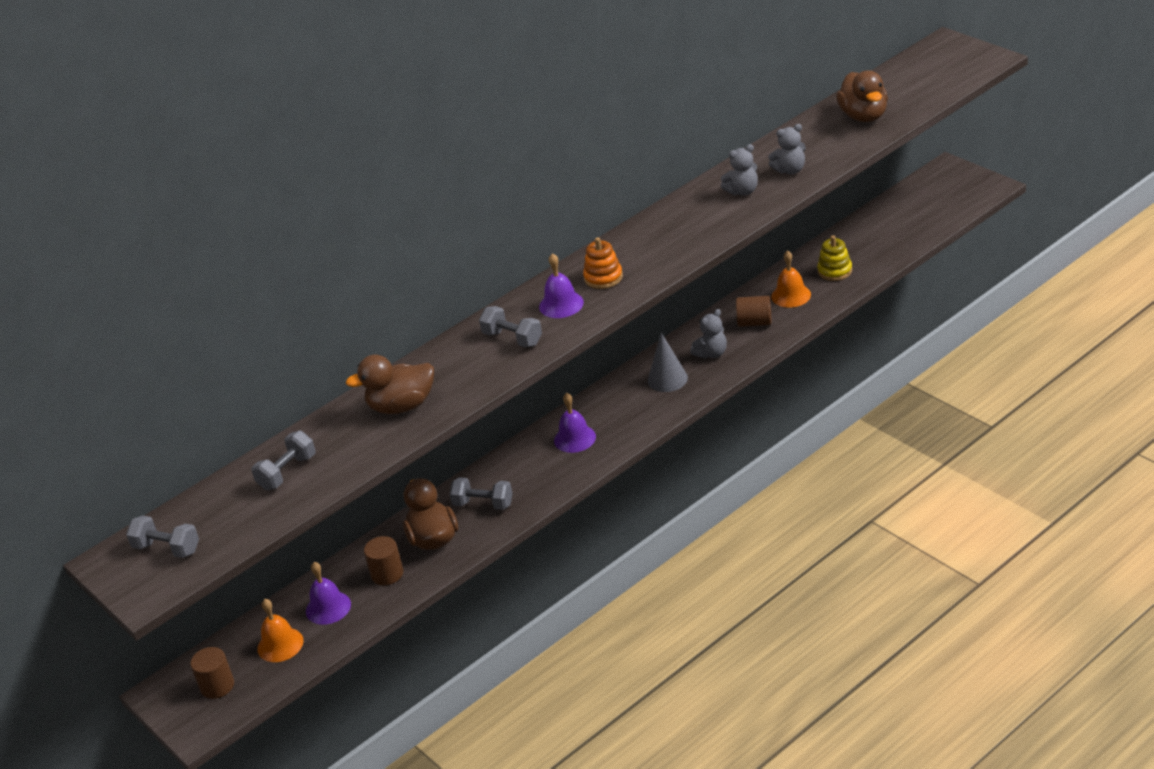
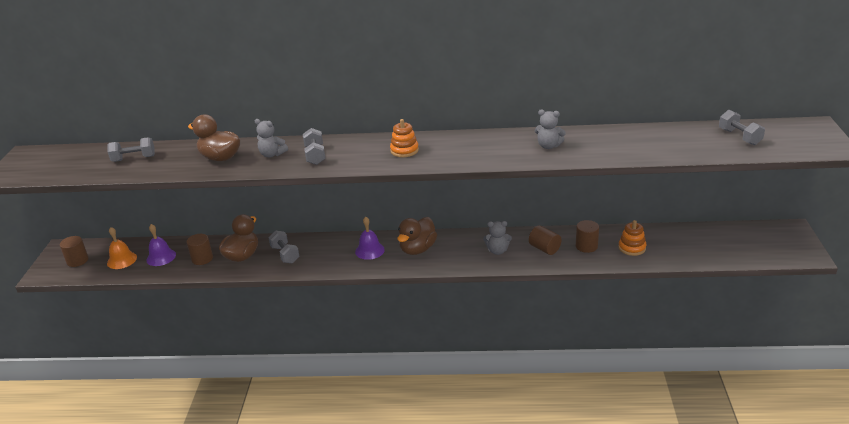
camera: 40 degrees right, 5 degrees down
(167, 549) = (45, 162): grey dumbbell -> grey dumbbell (739, 137)
(561, 304) = (363, 152): purple bell -> none
(667, 379) = (456, 250): grey cone -> none
(790, 170) = (594, 149): grey teddy bear -> grey teddy bear (272, 154)
(791, 295) = (586, 246): orange bell -> brown cylinder
(835, 271) = (632, 248): yellow stacking toy -> orange stacking toy
(864, 116) = (689, 142): brown duck -> brown duck (417, 249)

